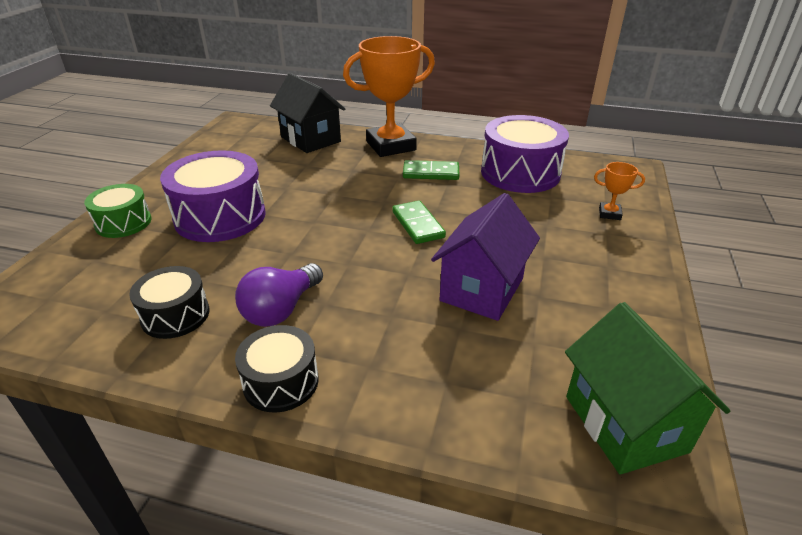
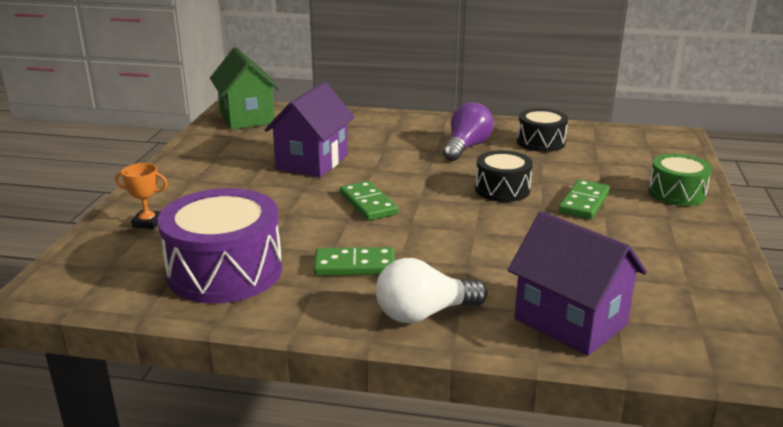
camera: 175 degrees right, 10 degrees down
(220, 216) = (584, 202): purple drum -> green domino
(281, 382) = (444, 122): black drum -> black drum (502, 189)
(310, 139) = (570, 322): black house -> purple house
(391, 146) = (424, 314): orange trophy -> white light bulb

